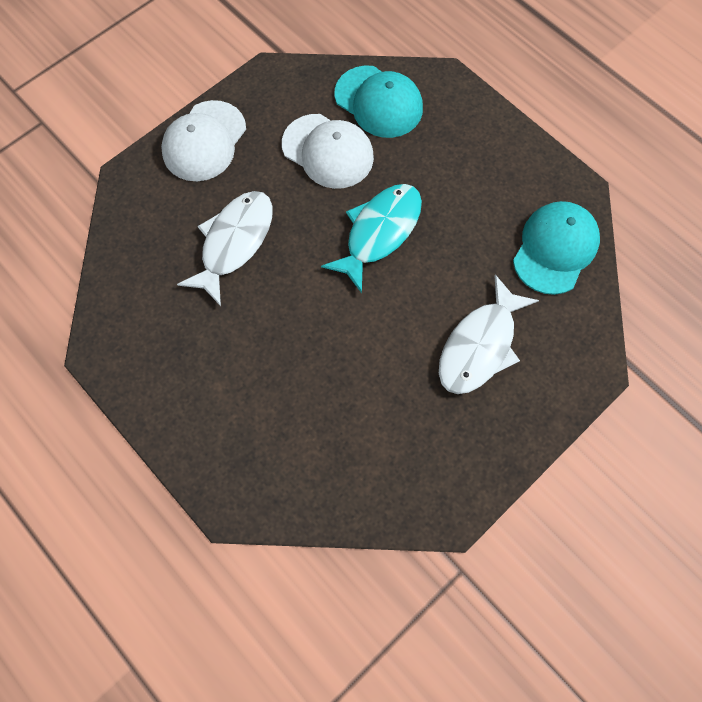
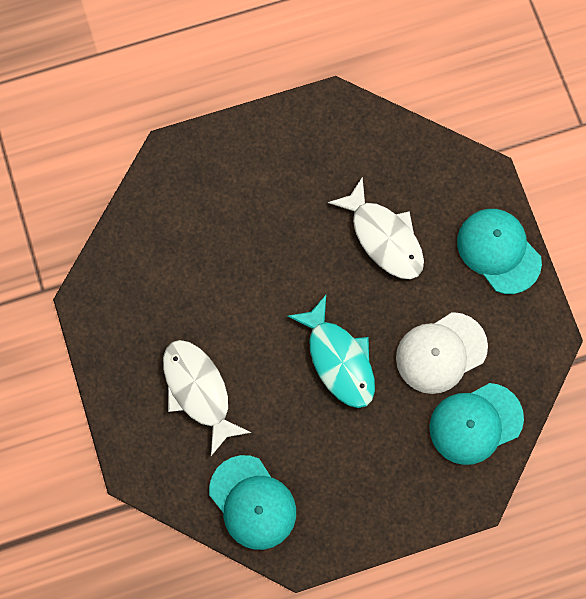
camera: 115 degrees right, 5 degrees up
(204, 141) = (498, 251): white cap -> turquoise cap

